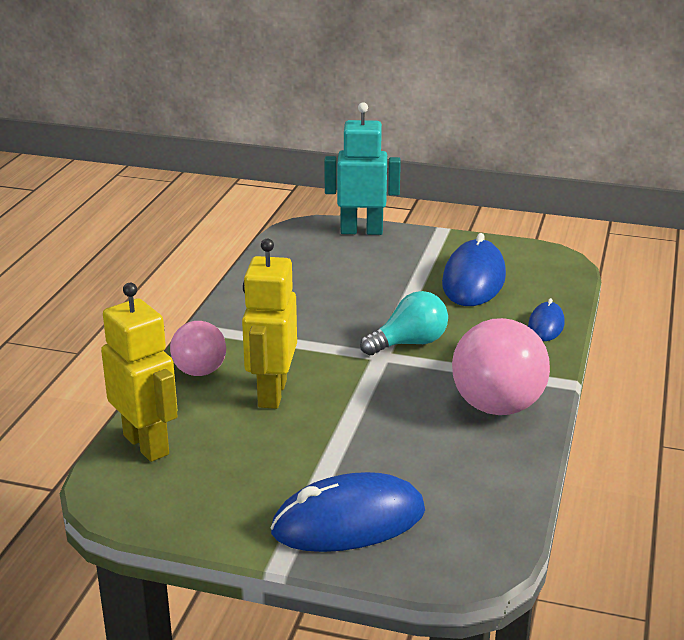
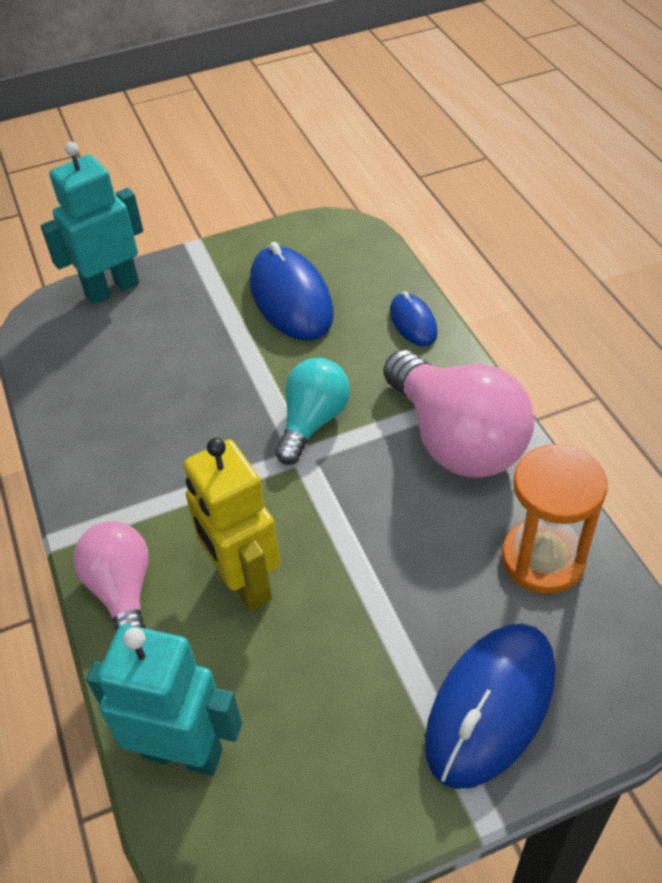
camera: 35 degrees left, 20 degrees up
(147, 444) = (183, 752): yellow robot -> turquoise robot
(198, 364) = (122, 591): pink light bulb -> pink light bulb turned 150 degrees counterclockwise
(478, 476) = (543, 559): none -> orange hourglass

